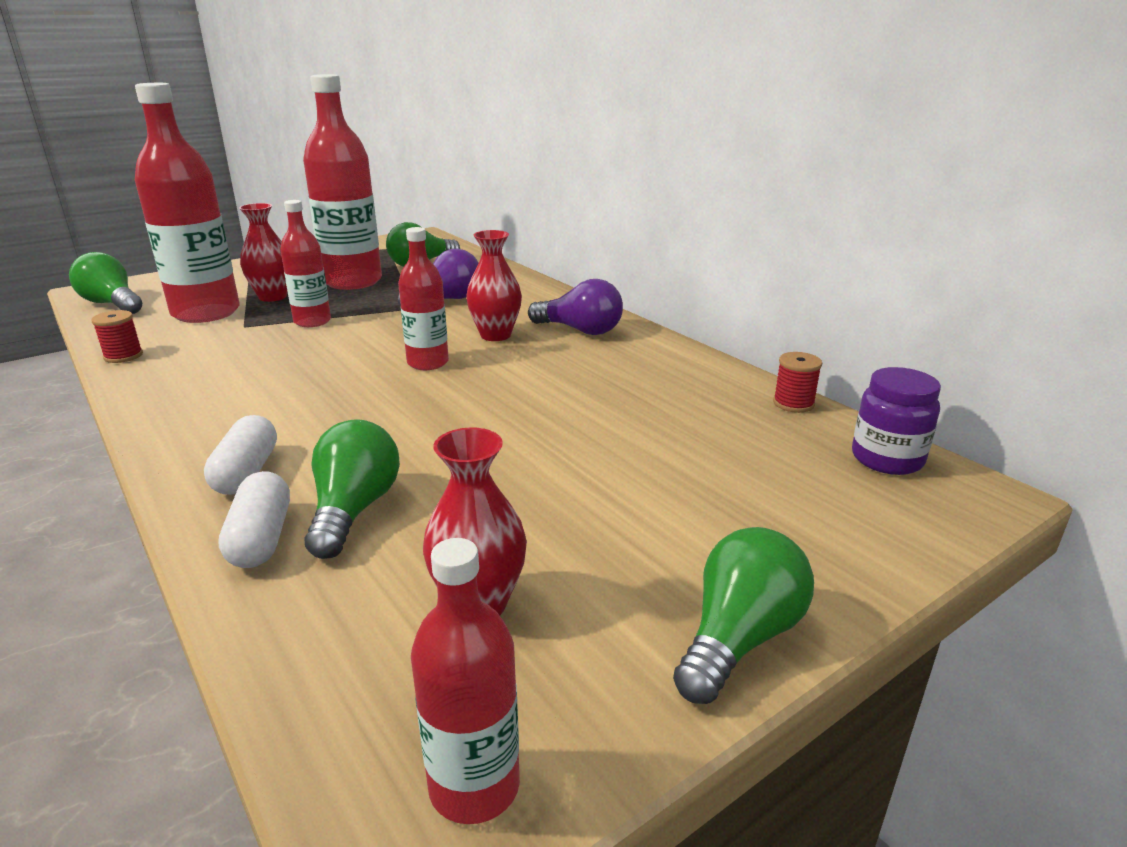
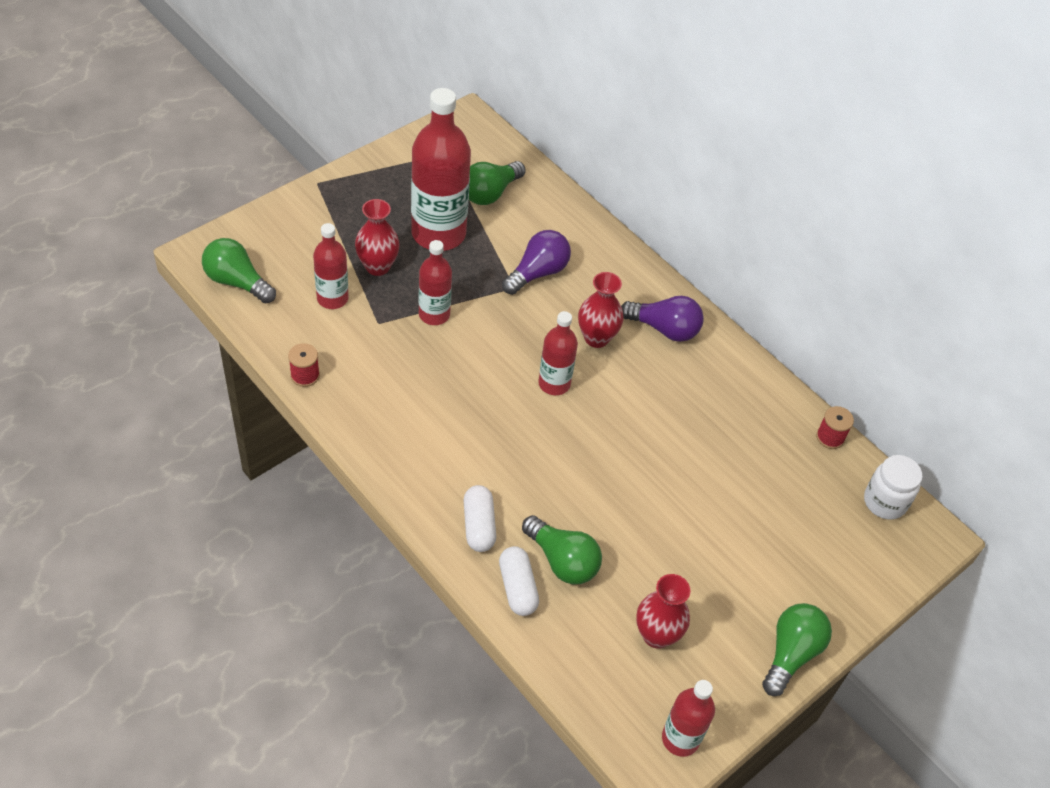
camera: 10 degrees left, 25 degrees up
(206, 313) = (332, 298): red bottle -> red bottle, size x0.55
(354, 510) = (562, 561): green light bulb -> green light bulb turned 135 degrees clockwise
(887, 459) = (884, 502): purple jar -> white jar

